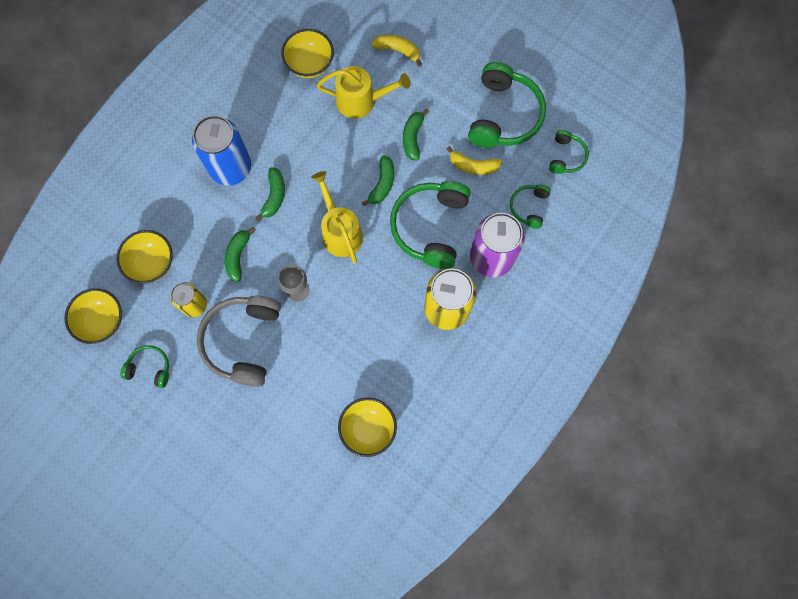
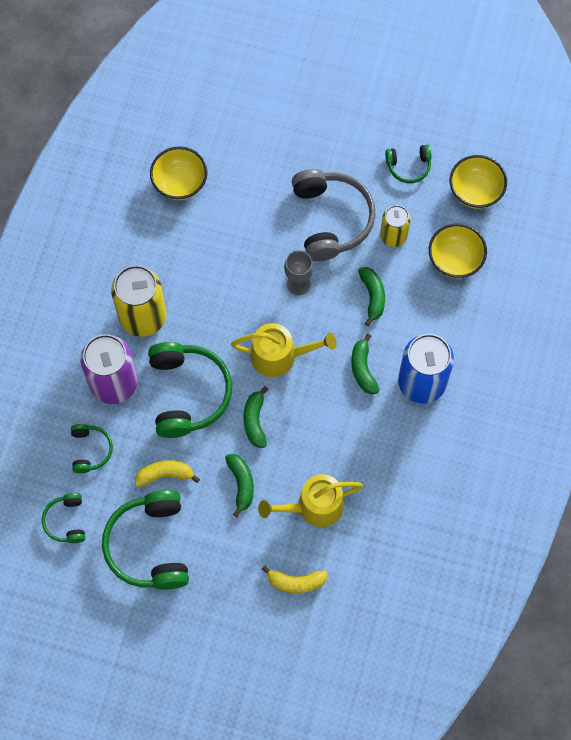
camera: 160 degrees right, 5 degrees down
(310, 64) = (388, 529): yellow bowl -> none
(340, 231) = (279, 356): yellow watering can -> yellow watering can turned 45 degrees counterclockwise

